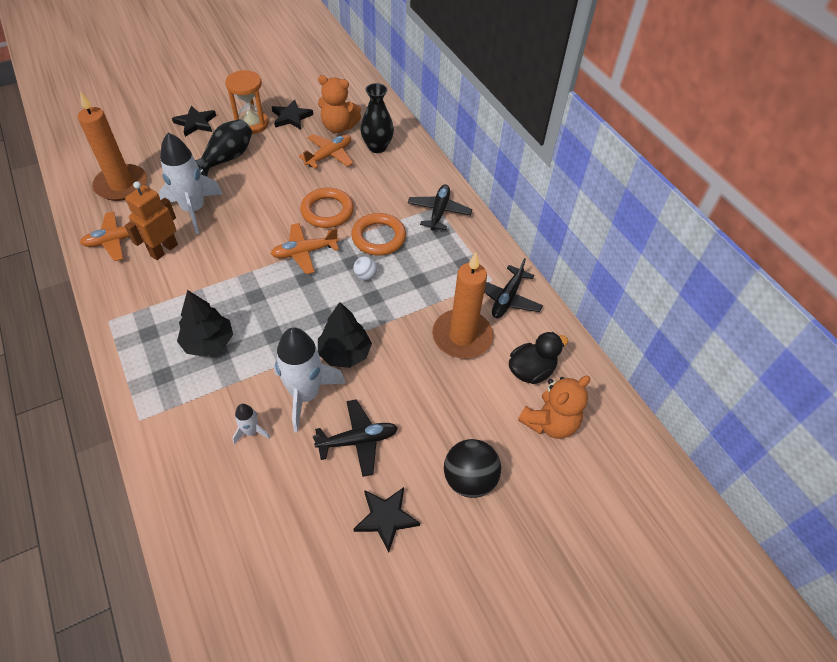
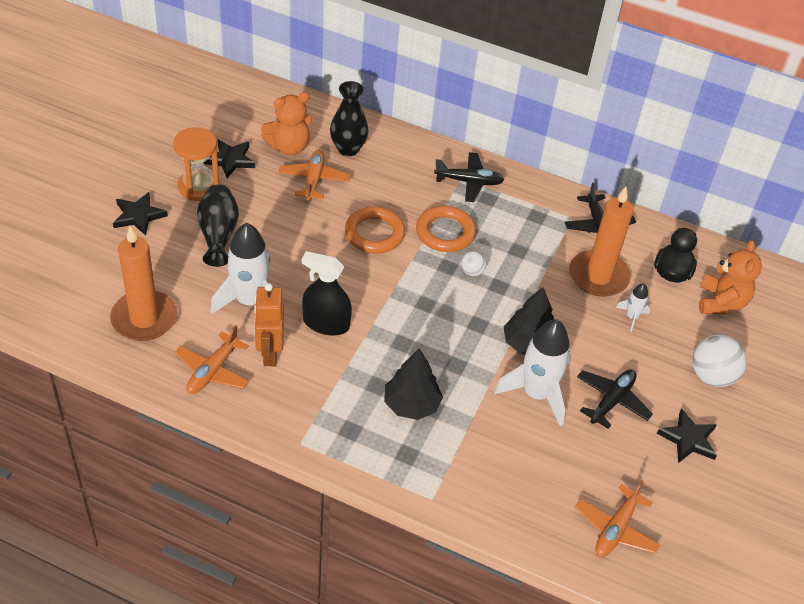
camera: 40 degrees left, 5 degrees down
(222, 252) = (326, 323): none -> black spray bottle
(251, 431) = (529, 447): white rocket -> white rocket (631, 317)
(304, 252) = (398, 281): orange plane -> orange plane (615, 529)
(439, 212) = (469, 182): black plane -> black plane turned 120 degrees clockwise
(469, 479) = (712, 376): black ball -> white ball

